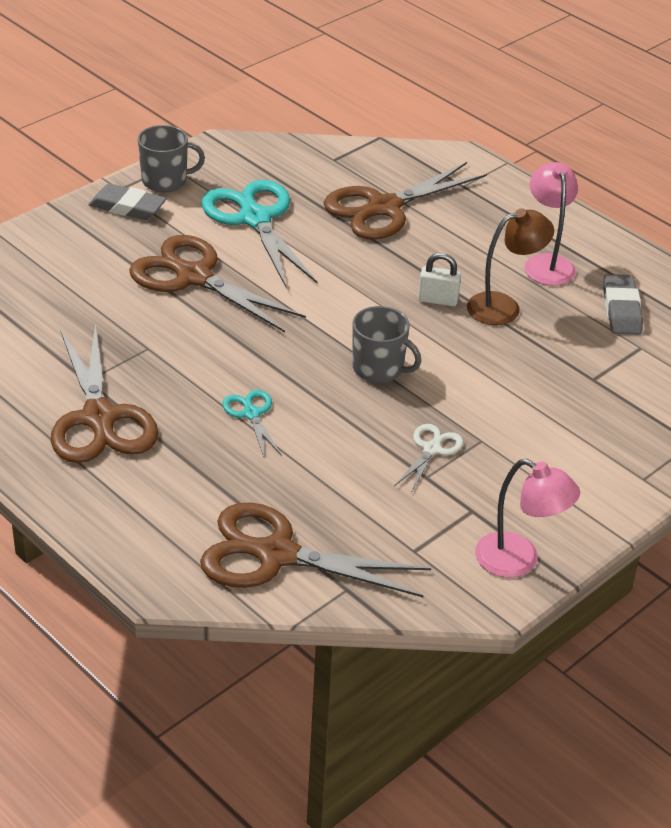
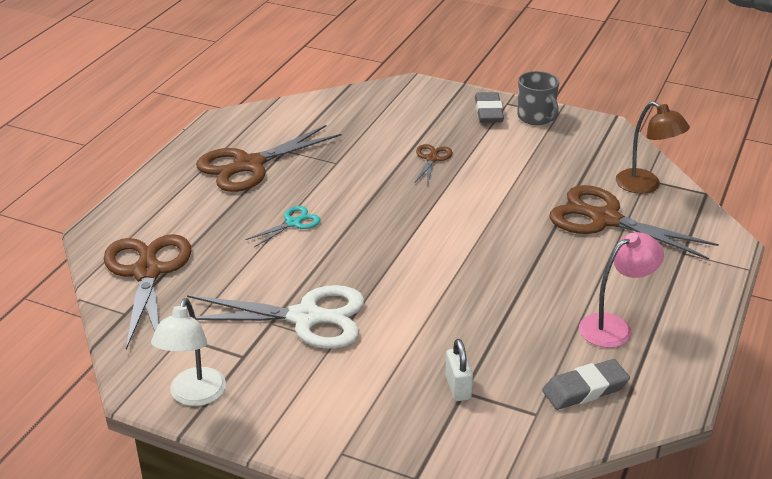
camera: 70 degrees right, 5 degrees down
(194, 277) = (431, 159): brown scissors -> brown scissors, size x0.48
(255, 219) = (527, 165): turquoise scissors -> none
(379, 368) = (388, 268): grey mug -> none
(431, 449) = (305, 318): white scissors -> white scissors, size x2.08
(438, 300) = (503, 276): white padlock -> white padlock (458, 387)
(504, 306) = (525, 315): brown lamp -> brown lamp (645, 186)
(519, 561) = (194, 396): pink lamp -> white lamp

